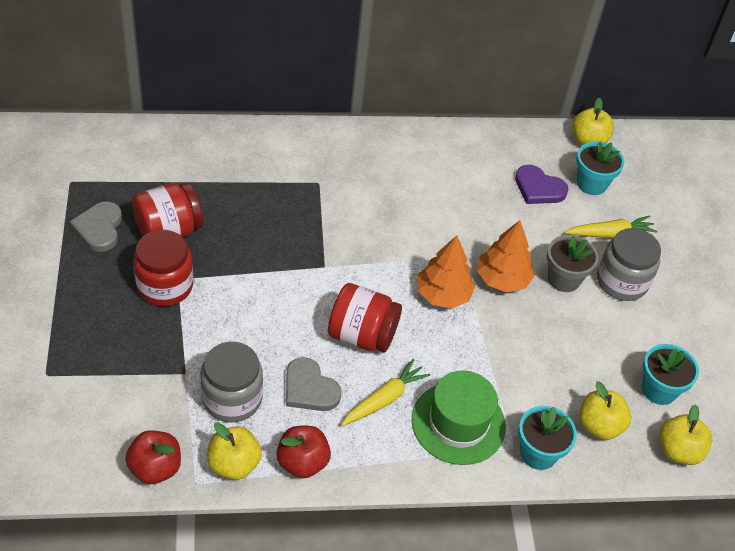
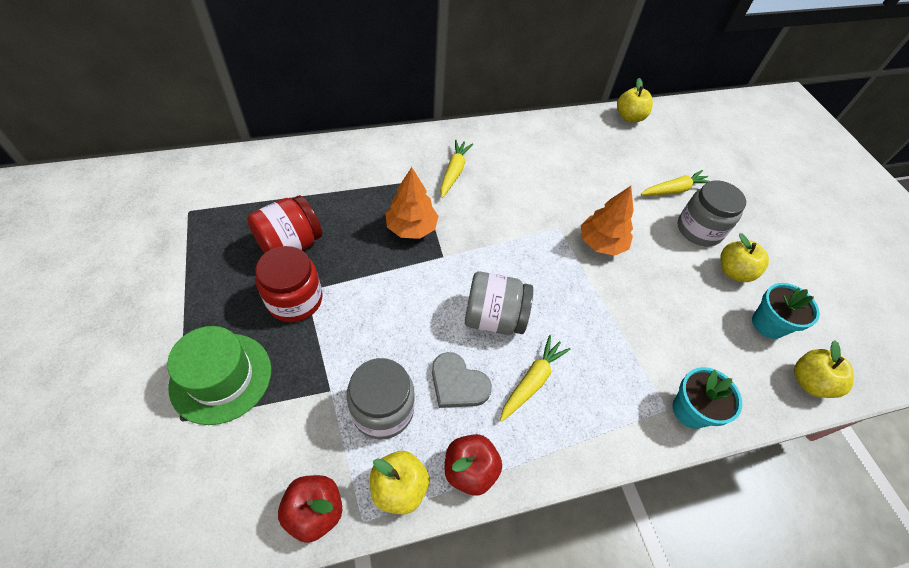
camera: 10 degrees left, 5 degrees up
(99, 228) = (222, 252): grey heart -> none
(359, 178) = (454, 172): none -> yellow carrot
(362, 335) = (494, 318): red jar -> grey jar
(443, 295) = (555, 266): orange tree -> orange tree (411, 228)
(458, 423) = (608, 393): green hat -> green hat (221, 377)
(538, 188) = (604, 160): purple heart -> none
(563, 279) = (651, 235): grey flower pot -> none
(591, 184) = (644, 151): turquoise flower pot -> none
(599, 426) = (732, 370): yellow apple -> yellow apple (733, 271)

